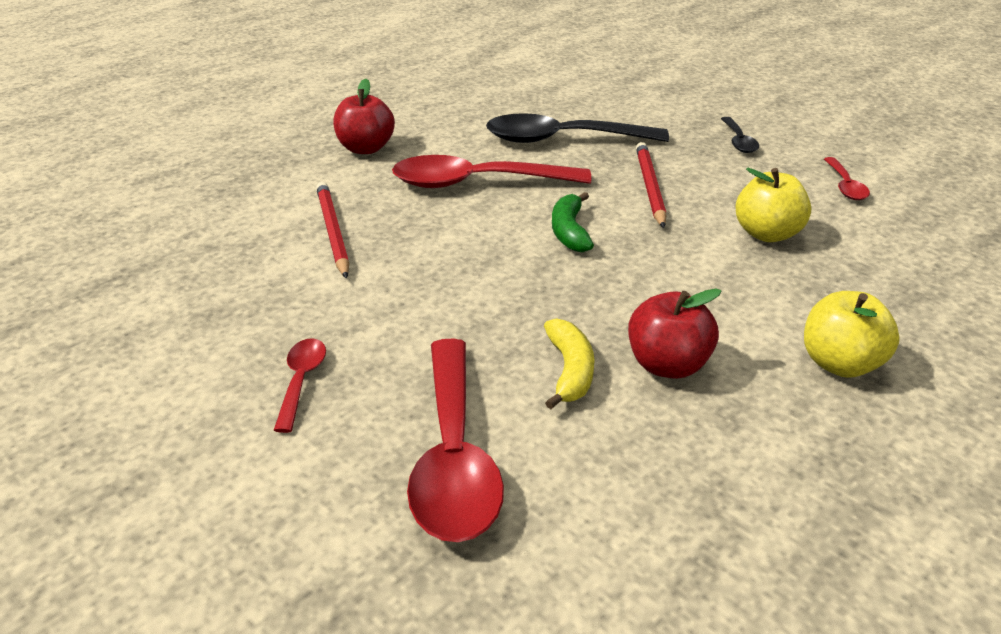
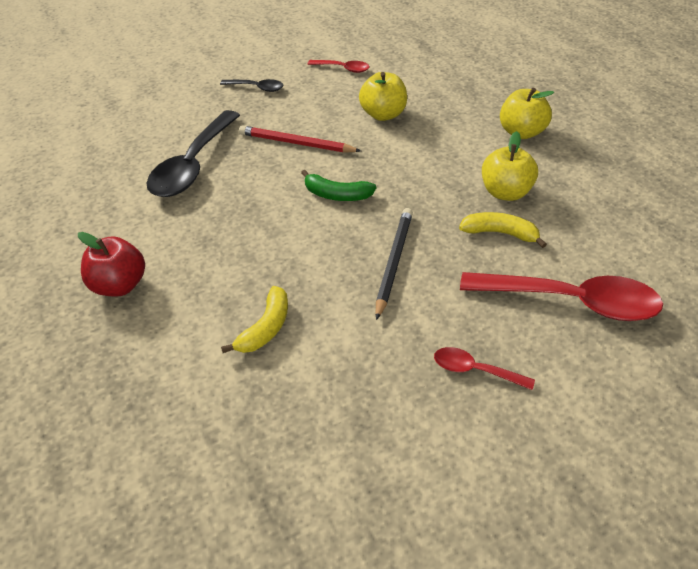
camera: 70 degrees left, 10 degrees up
(332, 232) = (266, 328): red pencil -> yellow banana
(466, 292) = (393, 262): none -> black pencil
(476, 183) = (234, 227): red spoon -> none
(668, 365) = (506, 192): red apple -> yellow apple

